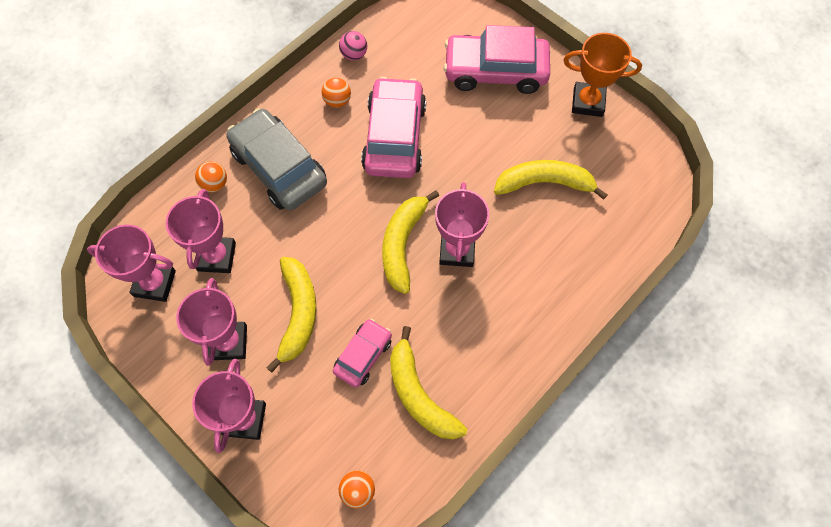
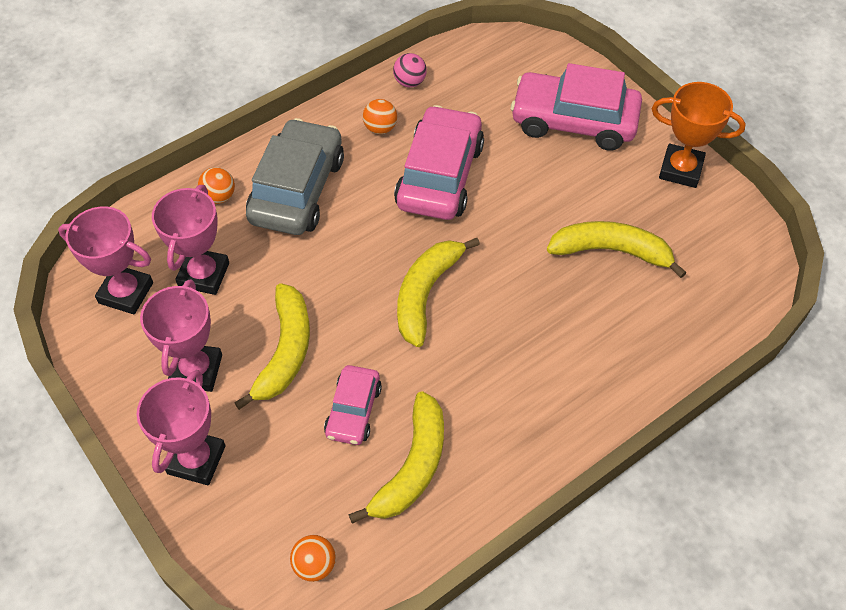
camera: 10 degrees right, 10 degrees down
(279, 167) = (297, 189): grey car -> grey car turned 45 degrees clockwise
(363, 355) = (353, 411): pink car -> pink car turned 150 degrees clockwise
(419, 394) = (412, 466): yellow banana -> yellow banana turned 135 degrees counterclockwise
(457, 250) = (490, 310): pink trophy -> none

